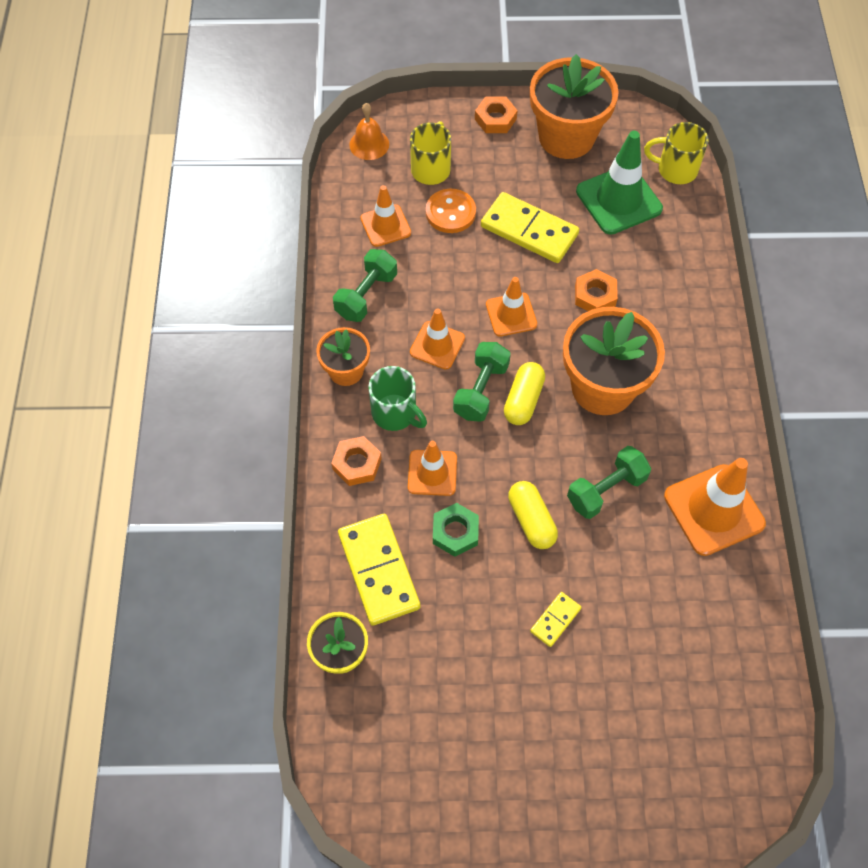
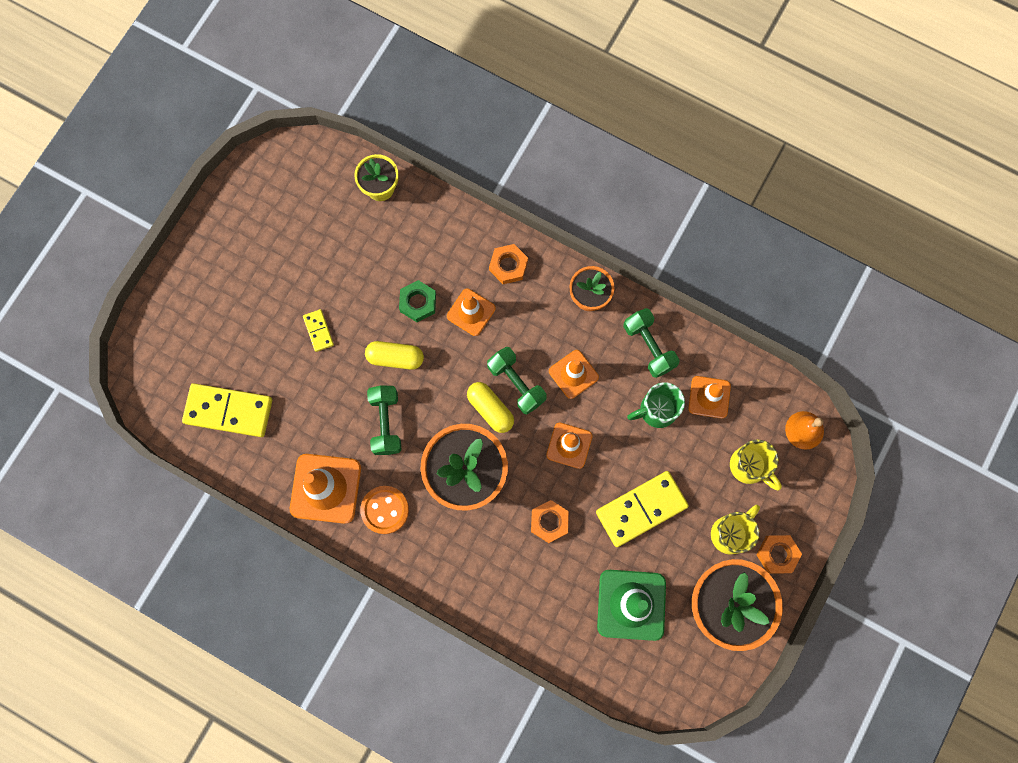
camera: 120 degrees right, 15 degrees up
(378, 570) = (421, 239): yellow domino -> yellow domino (229, 411)
(395, 413) = (533, 313): green mug -> green mug (656, 410)
(450, 212) = (694, 456): orange button -> orange button (385, 510)
(675, 170) = (636, 677): yellow mug -> yellow mug (730, 533)

